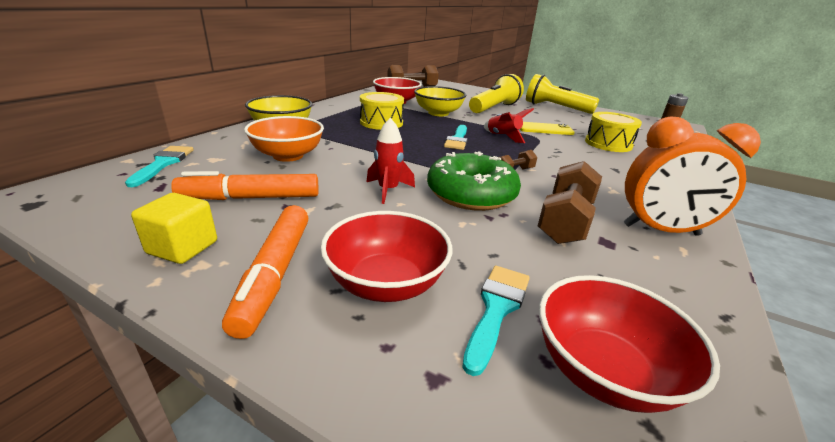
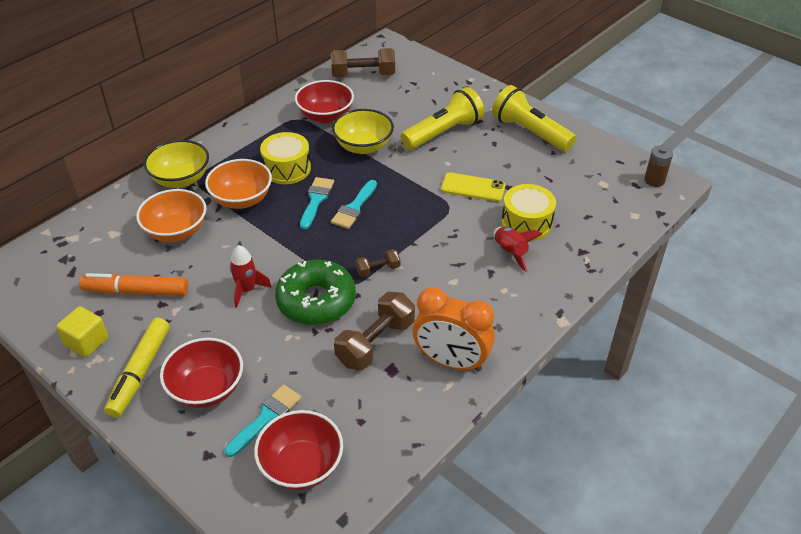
camera: 15 degrees right, 15 degrees up
(163, 163) = (73, 239): turquoise brush -> turquoise brush (316, 200)
(275, 274) = (140, 372): orange marker -> yellow marker
(348, 137) = (242, 199): none -> orange bowl
(503, 137) = (409, 203): red rocket -> red rocket (510, 252)

